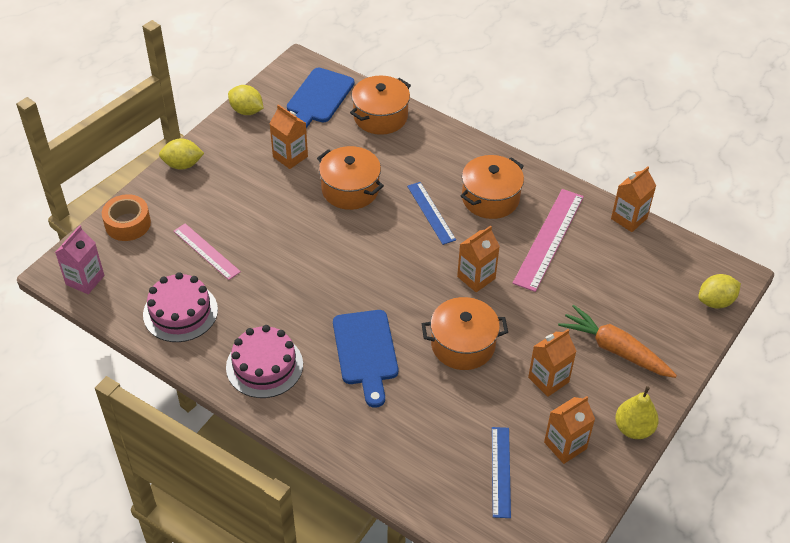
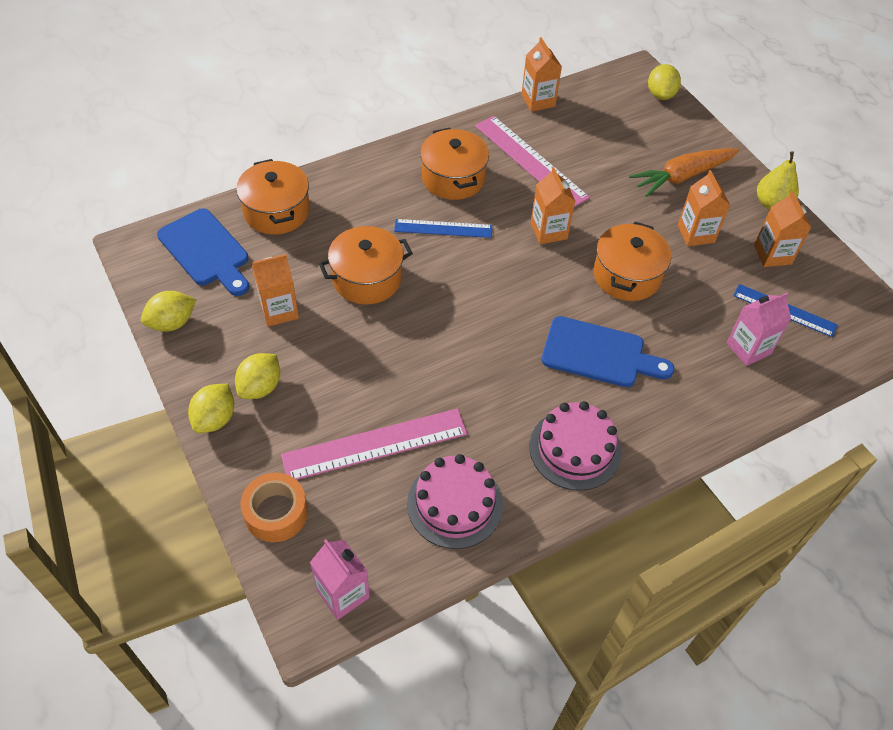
camera: 65 degrees left, 5 degrees up
(206, 251) = (375, 444): pink ruler -> pink ruler, size x1.60
(220, 175) = (260, 387): none -> yellow lemon
(437, 454) = (748, 348): none -> pink carton

